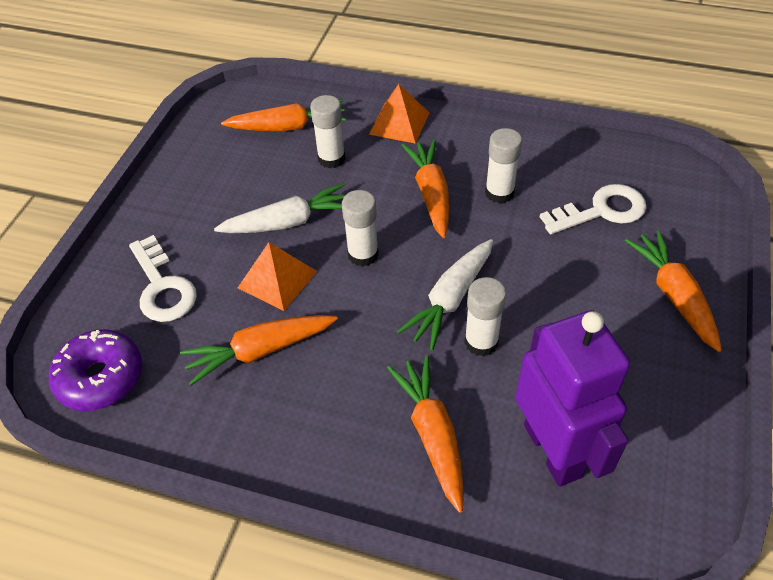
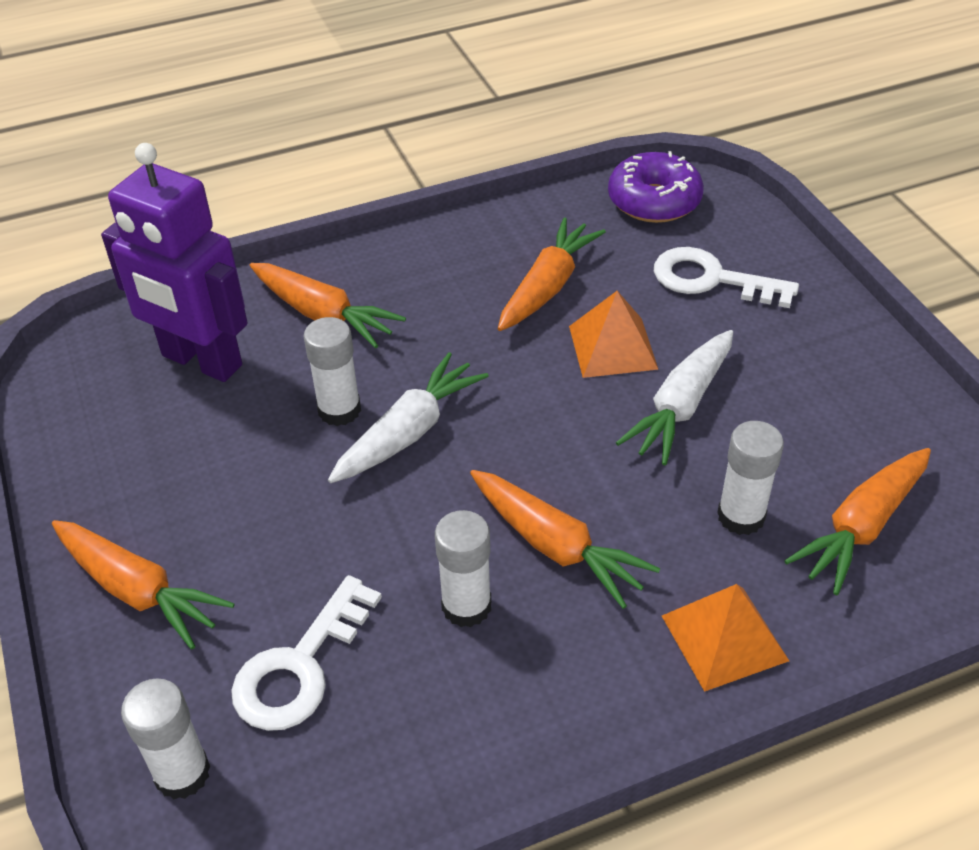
camera: 140 degrees right, 5 degrees down
(363, 254) = (554, 422): white glue stick -> white glue stick (182, 773)
(450, 299) = (409, 432): white carrot -> white carrot turned 45 degrees clockwise

